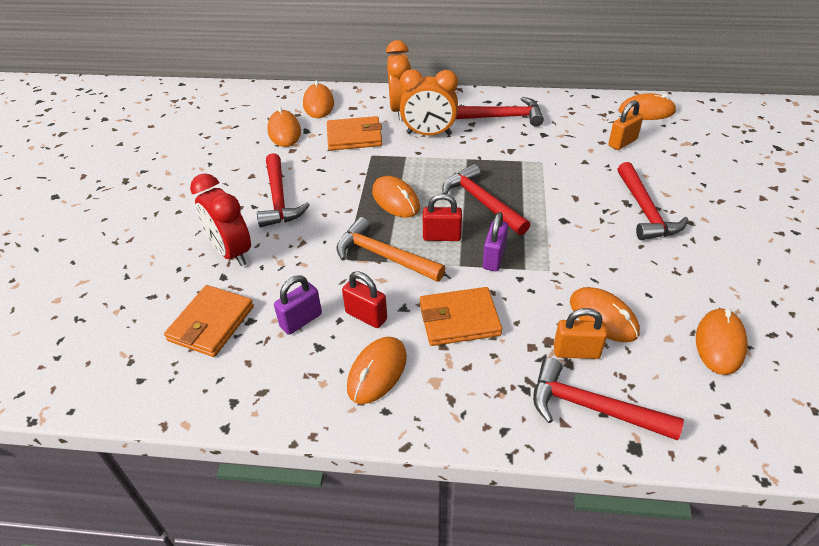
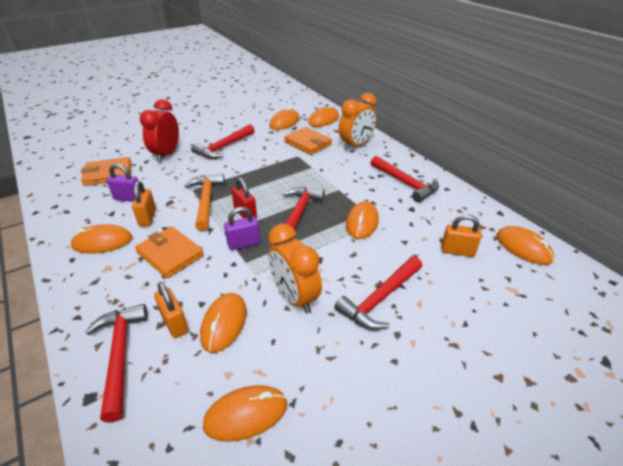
camera: 50 degrees right, 5 degrees down
(366, 316) = (147, 217): red padlock -> orange padlock
(395, 200) = (263, 182): orange mouse -> orange mouse (362, 222)
(429, 134) = (345, 165): orange clock -> orange clock (295, 297)

